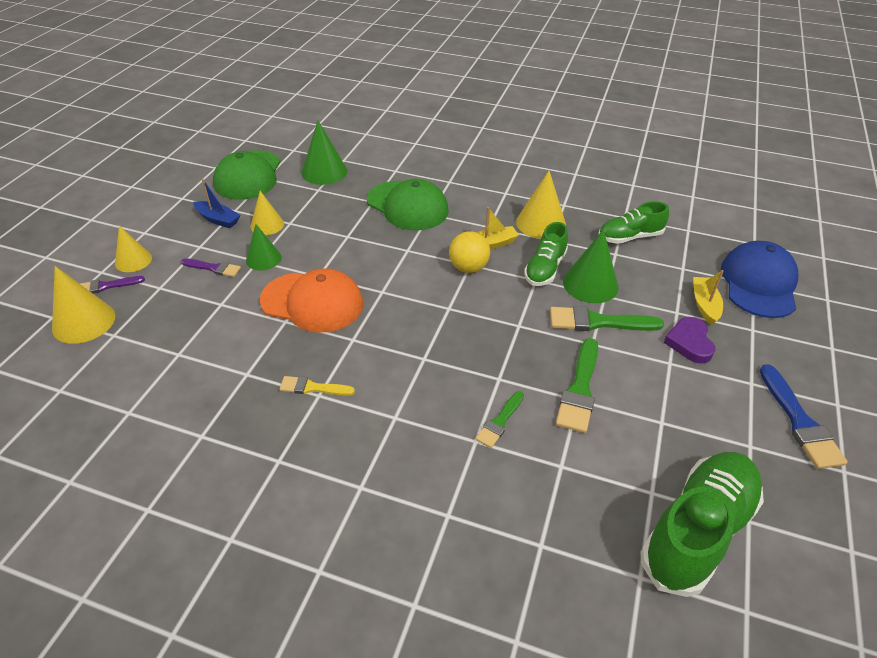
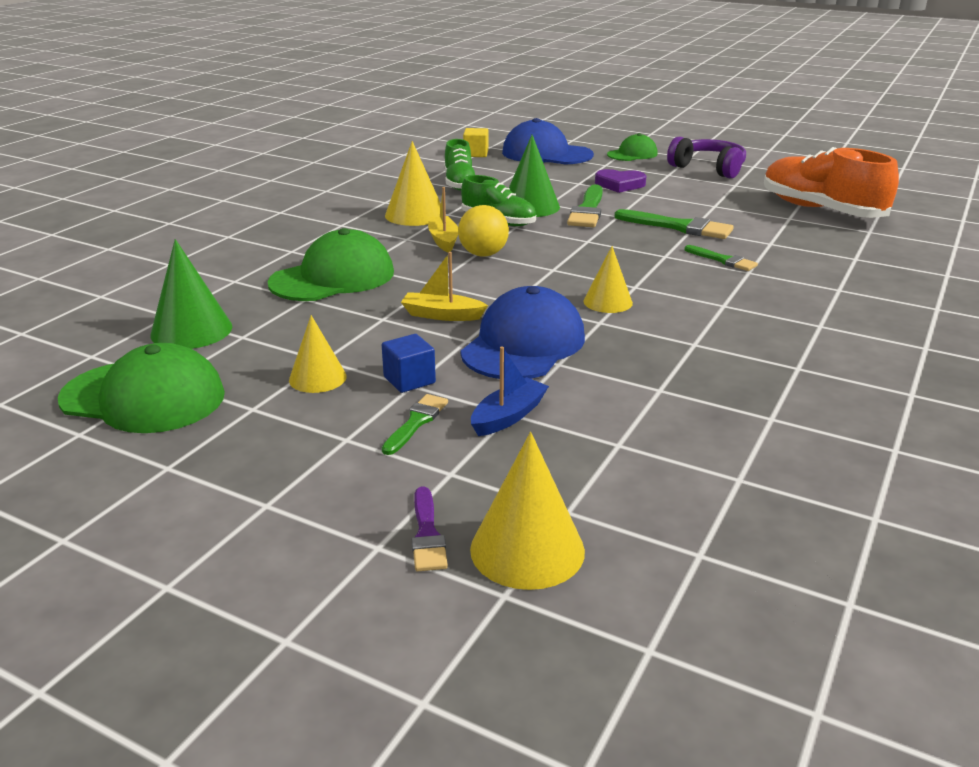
camera: 80 degrees left, 15 degrees down
(133, 260) = (357, 509): yellow cone -> yellow cone (608, 302)
(213, 268) = (416, 422): purple brush -> green brush
(218, 219) = (272, 423): blue boat -> blue boat (508, 416)
(263, 259) = (409, 380): green cone -> blue cube
(312, 302) = (523, 344): orange cap -> blue cap
(313, 388) = (683, 347): yellow brush -> none
(697, 531) = (821, 210): green shoe -> orange shoe
(704, 305) = (571, 173): yellow boat -> yellow boat (442, 315)
(723, 237) = (476, 154): none -> yellow cube
(800, 422) = (708, 168): blue brush -> purple headphones
(808, 351) = (632, 154): none -> green cap

